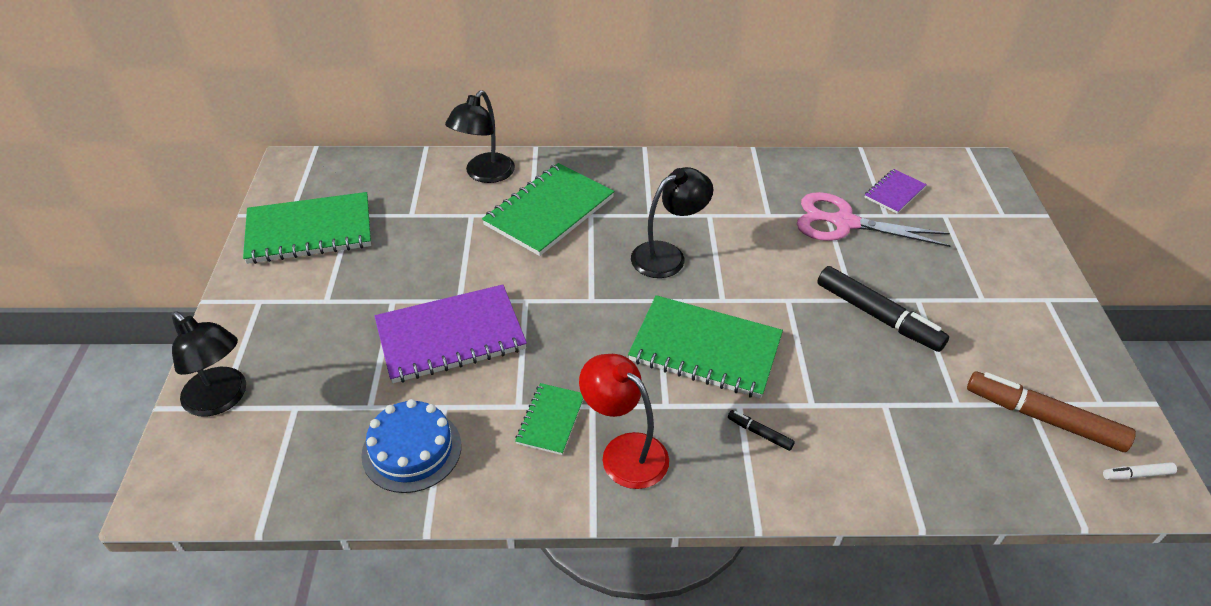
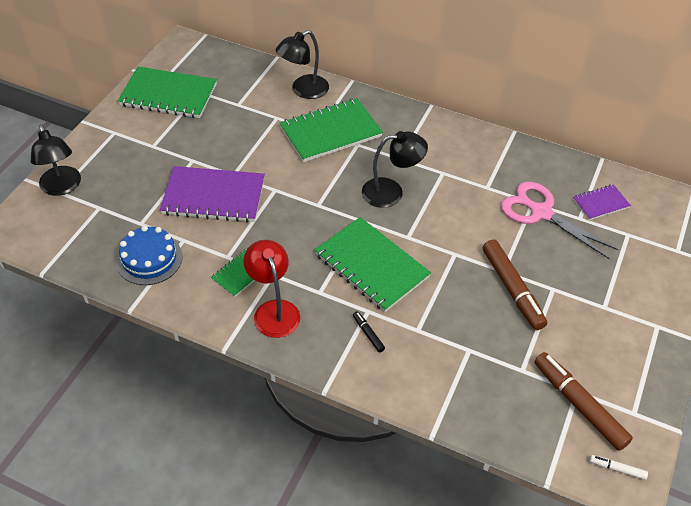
camera: 25 degrees right, 5 degrees up
(877, 316) = (512, 289): black marker -> brown marker

